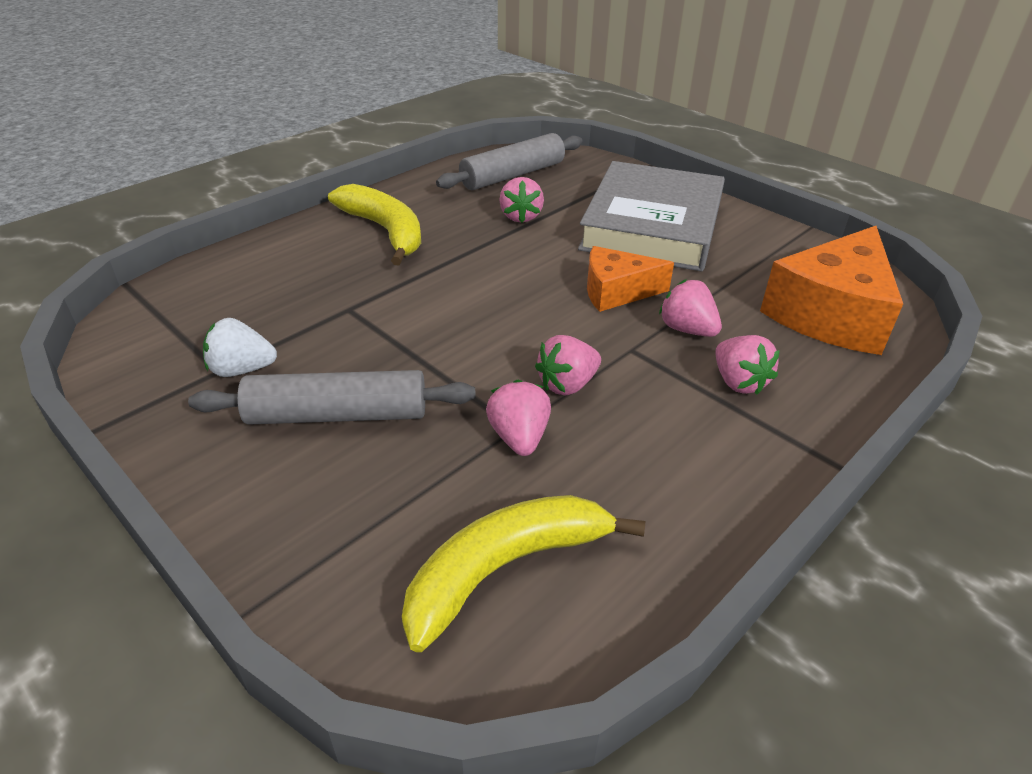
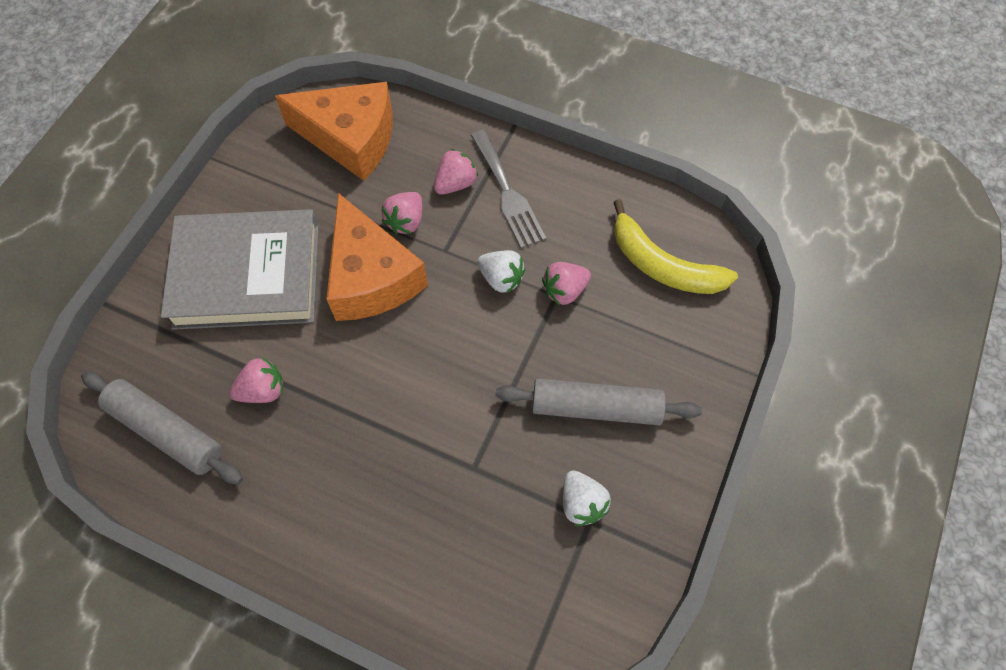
camera: 110 degrees left, 25 degrees up
(337, 415) = (596, 407): grey rolling pin -> grey rolling pin turned 60 degrees counterclockwise
(385, 231) = (333, 504): yellow banana -> none
(567, 384) = (501, 278): pink strawberry -> white strawberry
(616, 291) = (371, 277): orange cheese -> orange cheese, size x1.70
(708, 427) = (508, 193): none -> grey fork

